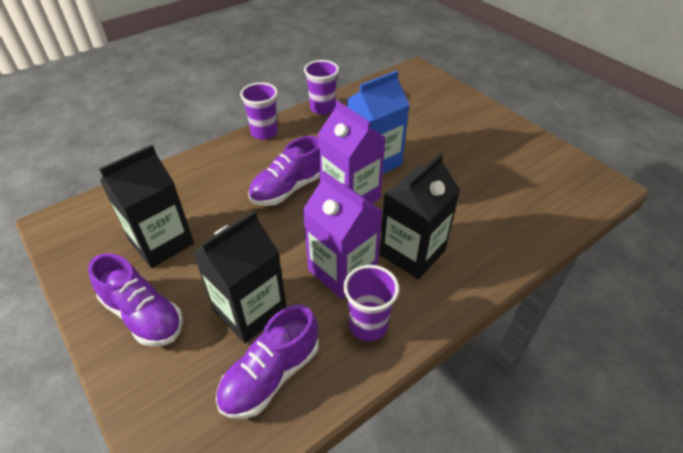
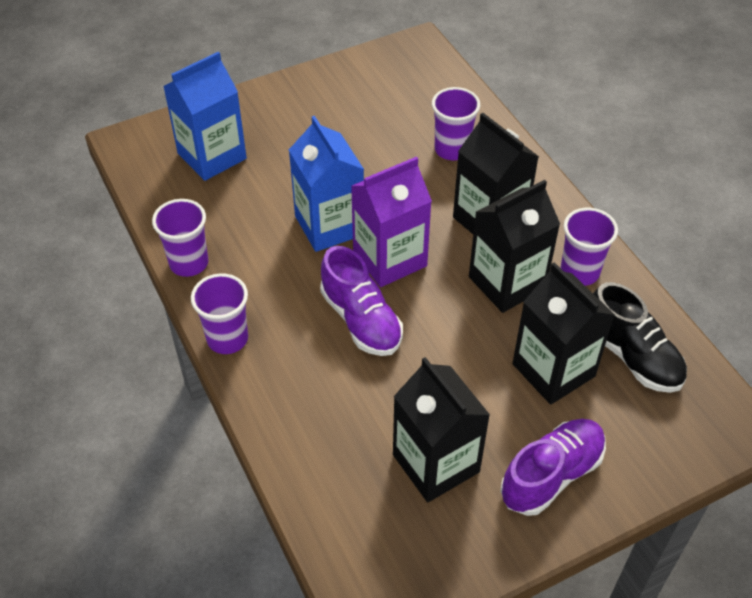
camera: 80 degrees left, 5 degrees up
(271, 375) = (632, 356): purple shoe -> black shoe
(342, 270) = (507, 282): purple carton -> black carton
(419, 101) = (212, 156): none -> blue carton
(487, 220) = (452, 149): none -> purple cup

